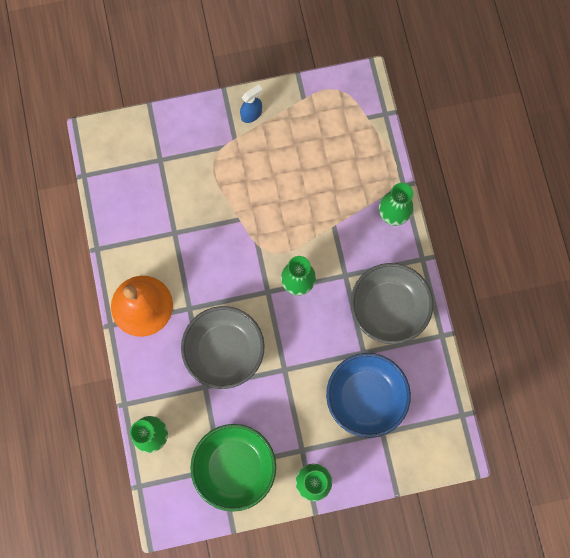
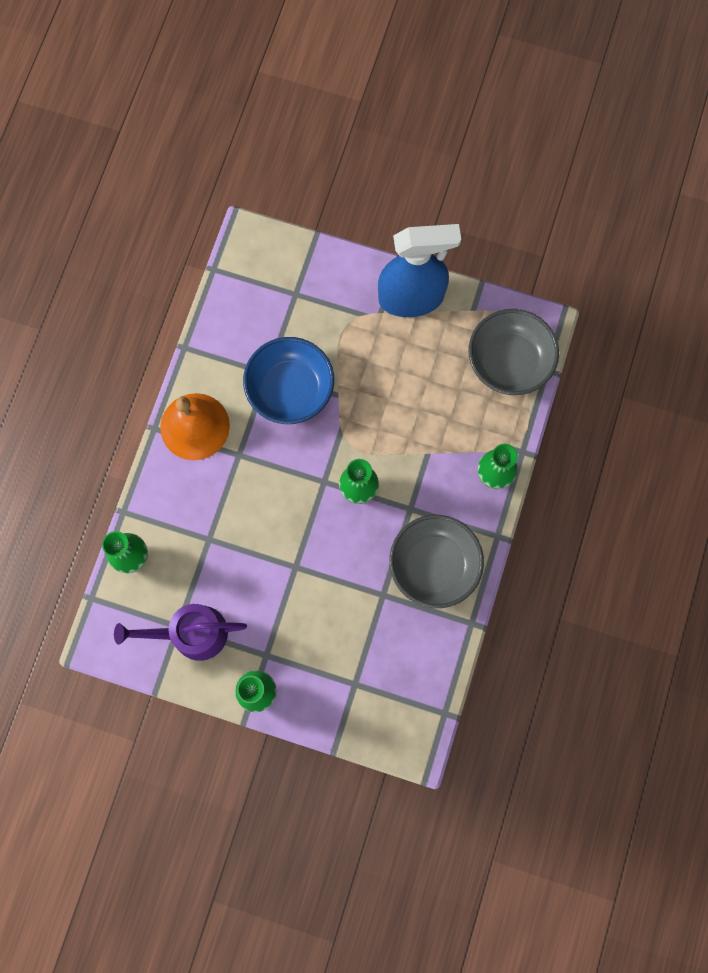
camera: 30 degrees right, 0 degrees up
(224, 351) = (248, 515): grey bowl -> grey bowl (509, 362)
(234, 467) = (192, 633): green bowl -> purple watering can
(251, 114) = (411, 298): blue spray bottle -> blue spray bottle, size x2.46
(365, 397) = (359, 640): blue bowl -> blue bowl (290, 389)

